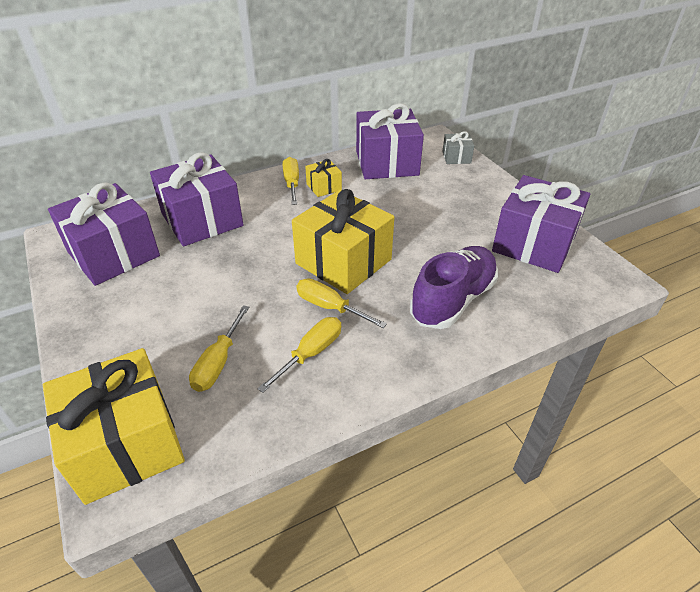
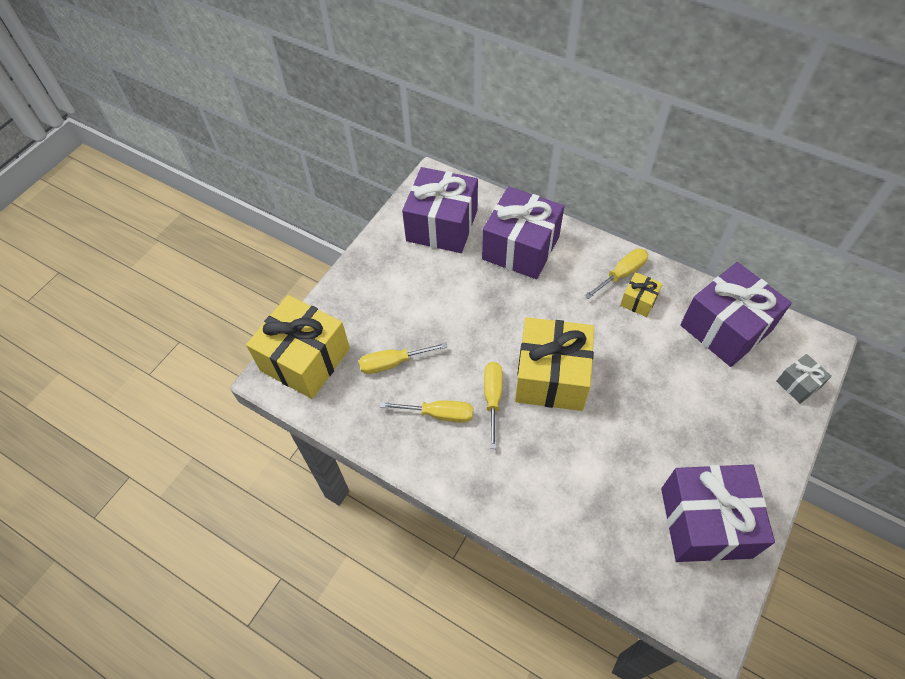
camera: 60 degrees right, 15 degrees up
(453, 300) = (567, 485): purple shoe -> none

